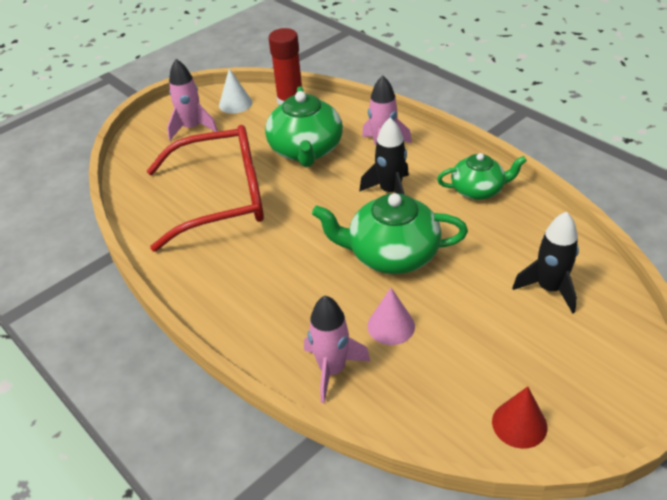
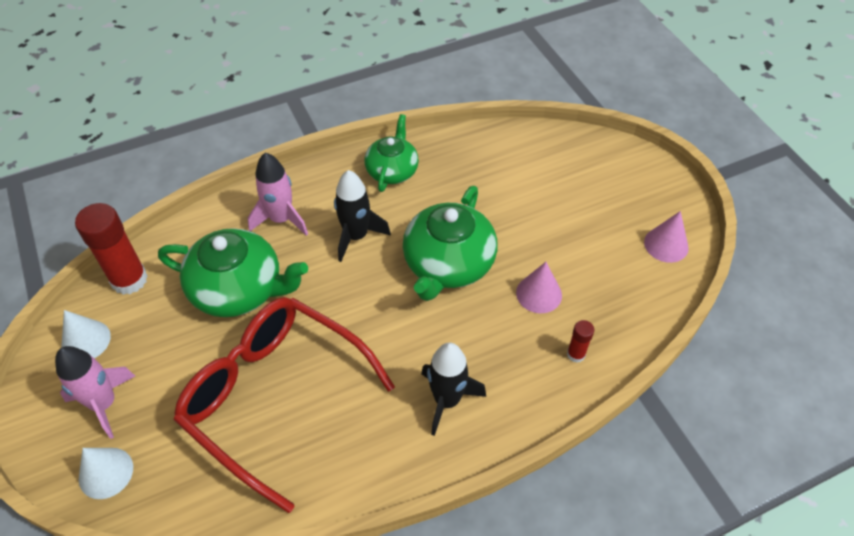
camera: 75 degrees left, 10 degrees up
(145, 147) = (106, 473): none -> white cone
(221, 198) = (276, 398): red glasses -> red glasses turned 60 degrees counterclockwise
(332, 370) = (576, 354): pink rocket -> red glue stick
(519, 424) = (666, 244): red cone -> pink cone
(549, 288) = (537, 173): black rocket -> black rocket (447, 400)

